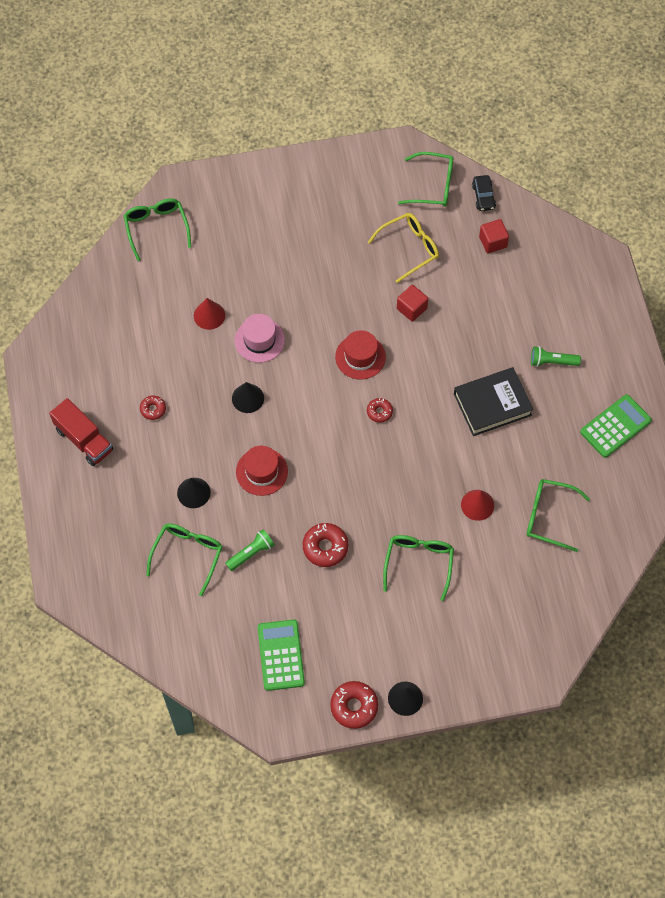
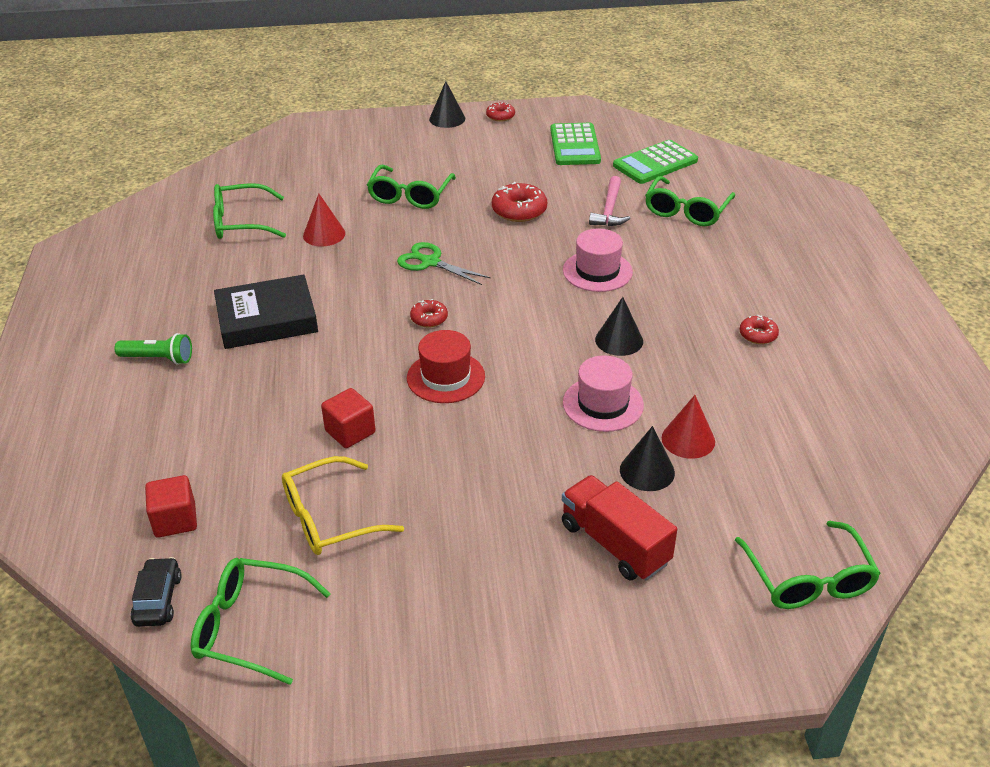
camera: 175 degrees left, 25 degrees down
(84, 440) = (850, 309): red truck -> red truck (614, 543)
(193, 492) = (686, 257): black cone -> black cone (647, 471)
(251, 553) = (609, 210): green flashlight -> pink hammer
(261, 471) = (597, 271): red hat -> pink hat
(354, 706) = (500, 116): red donut -> red donut, size x0.59
(388, 475) = (430, 262): none -> green scissors
(548, 516) = (240, 222): green glasses -> green glasses turned 150 degrees clockwise
(615, 426) = (109, 291): green calculator -> green calculator (655, 163)

